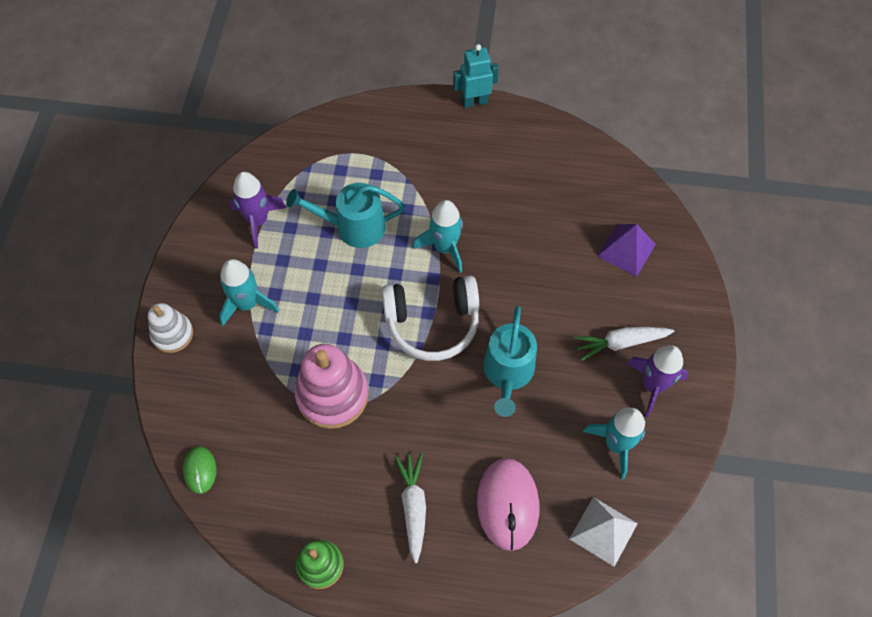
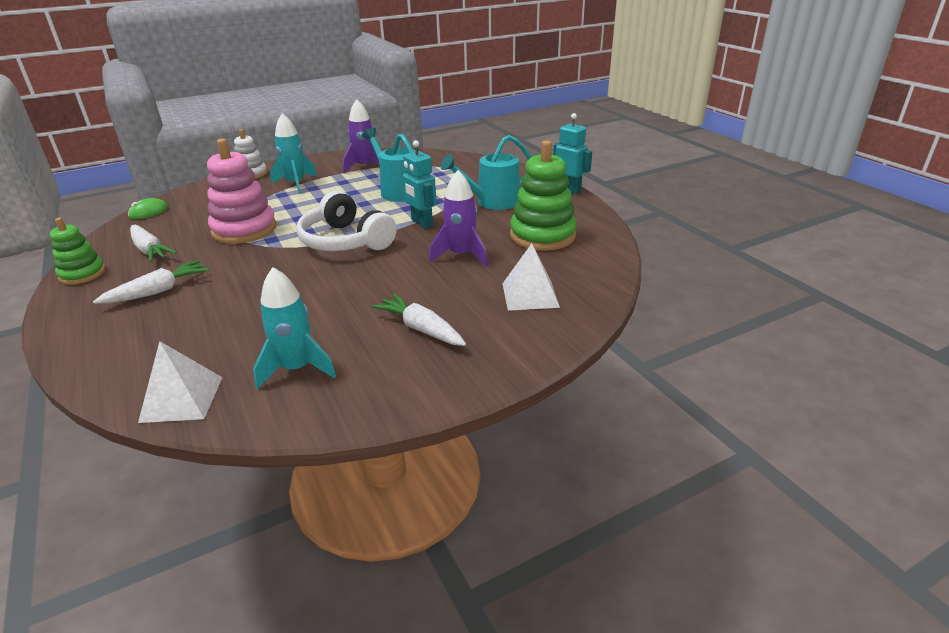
camera: 55 degrees right, 30 degrees down
(312, 493) = (149, 250): none -> white carrot
(445, 248) = (421, 223): turquoise rocket -> turquoise robot
(507, 504) = (185, 333): pink mouse -> none
(508, 373) = (328, 286): turquoise watering can -> turquoise watering can (493, 202)
(543, 180) = (542, 235): none -> green stacking toy
(626, 250) = (530, 295): purple pyramid -> white pyramid
(653, 385) = (390, 365): purple rocket -> purple rocket (461, 255)

